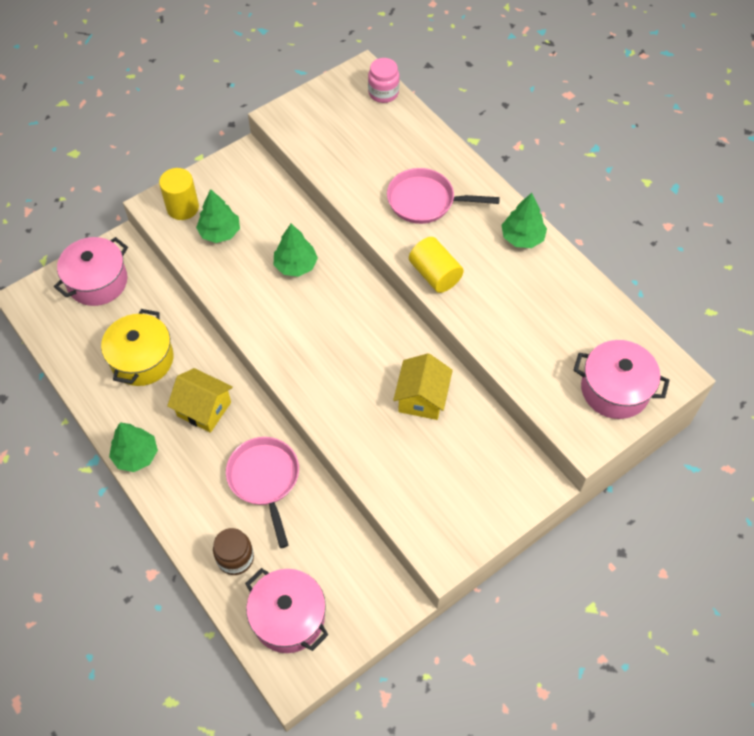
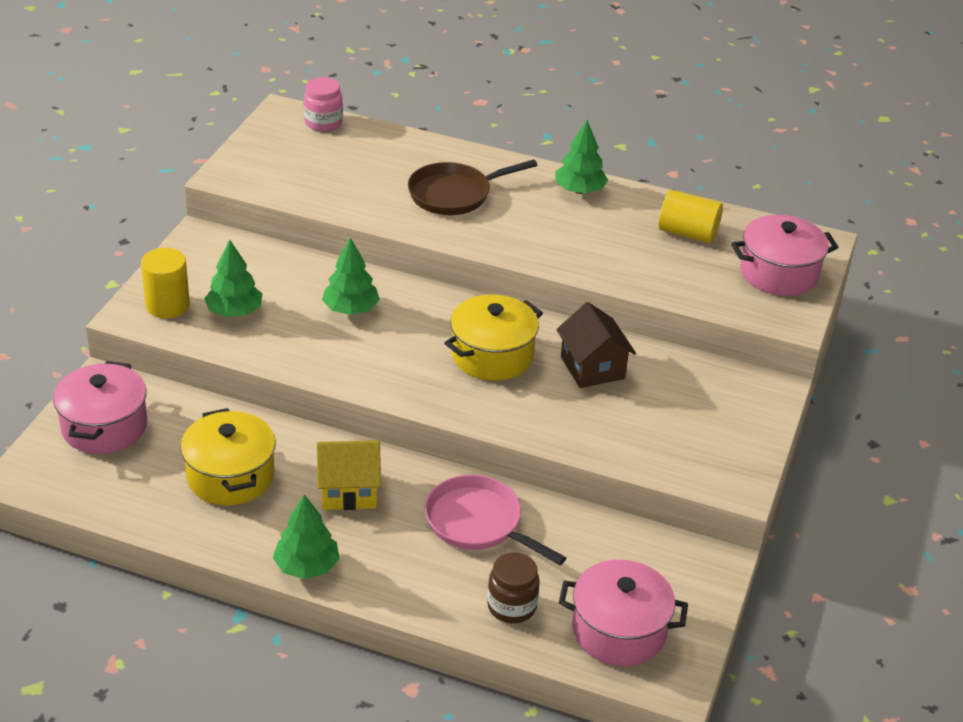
camera: 35 degrees left, 20 degrees down
(360, 352) = (492, 355): none -> yellow pot
(422, 398) = (592, 368): yellow house -> brown house
(425, 201) = (454, 194): pink pan -> brown pan
(435, 274) = (522, 248): yellow cylinder -> yellow cylinder (688, 233)

